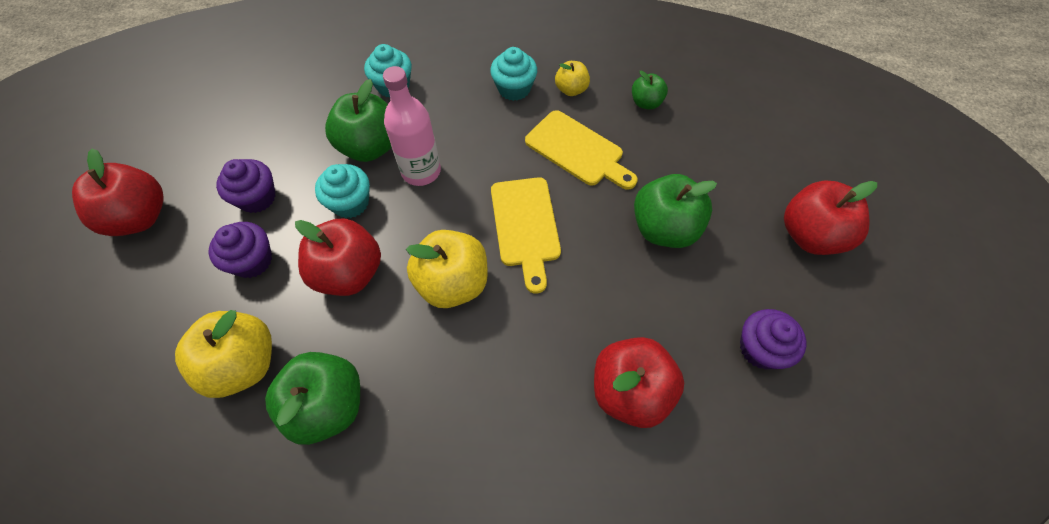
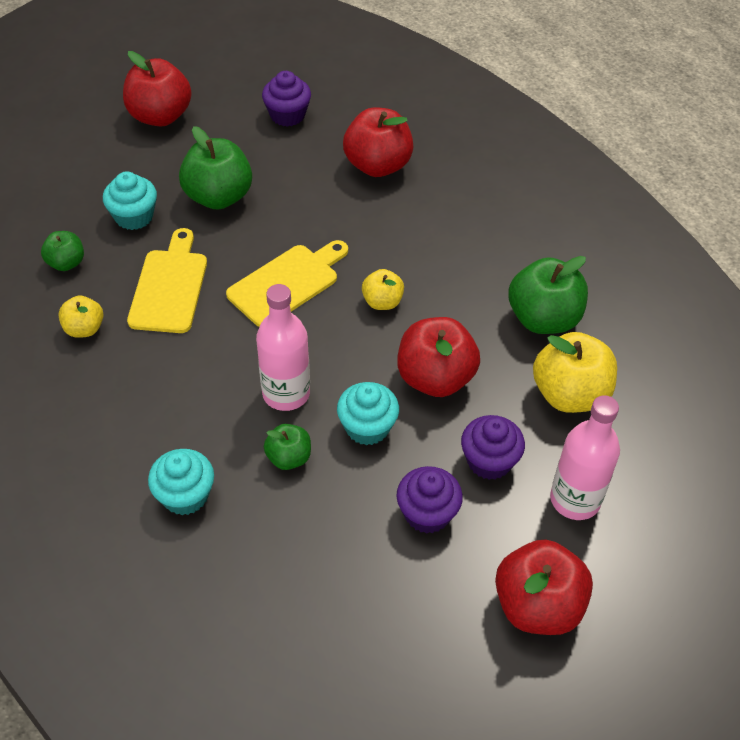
camera: 125 degrees left, 10 degrees down
(170, 295) = (575, 499): none -> pink bottle
(370, 147) = (289, 458): green apple -> green apple, size x0.55
(453, 283) = (382, 302): yellow apple -> yellow apple, size x0.55
(514, 88) = (114, 378): turquoise cupcake -> turquoise cupcake (134, 216)

